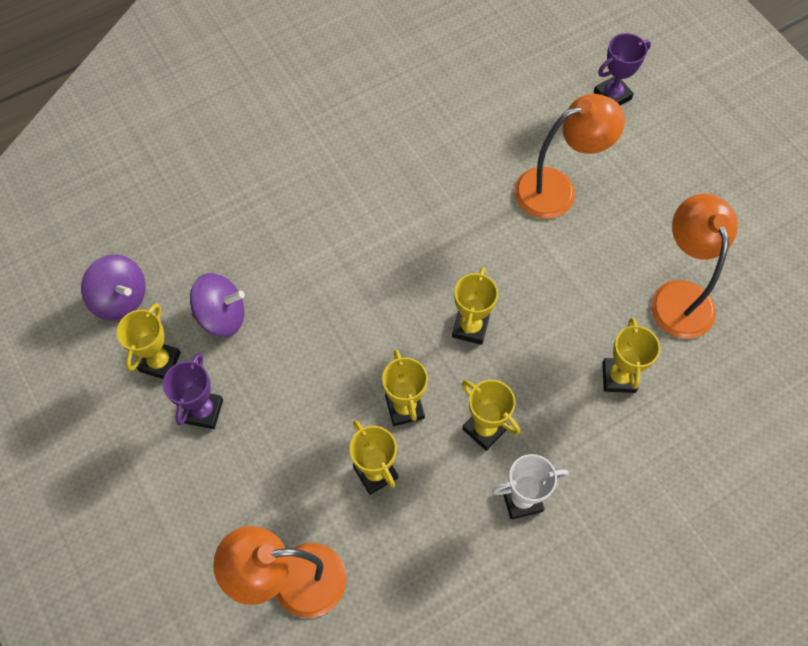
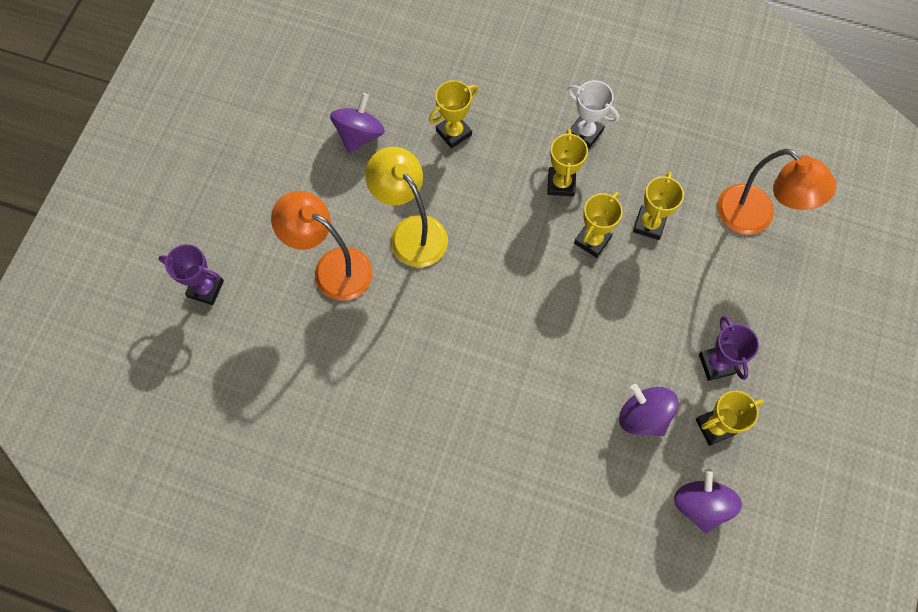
camera: 130 degrees left, 5 degrees up
(203, 411) = (716, 364): purple trophy -> purple trophy turned 75 degrees counterclockwise
(470, 327) = (498, 244): yellow trophy -> none
(541, 268) = (411, 231): none -> yellow lamp
(679, 296) = (359, 135): orange lamp -> purple spinning top

